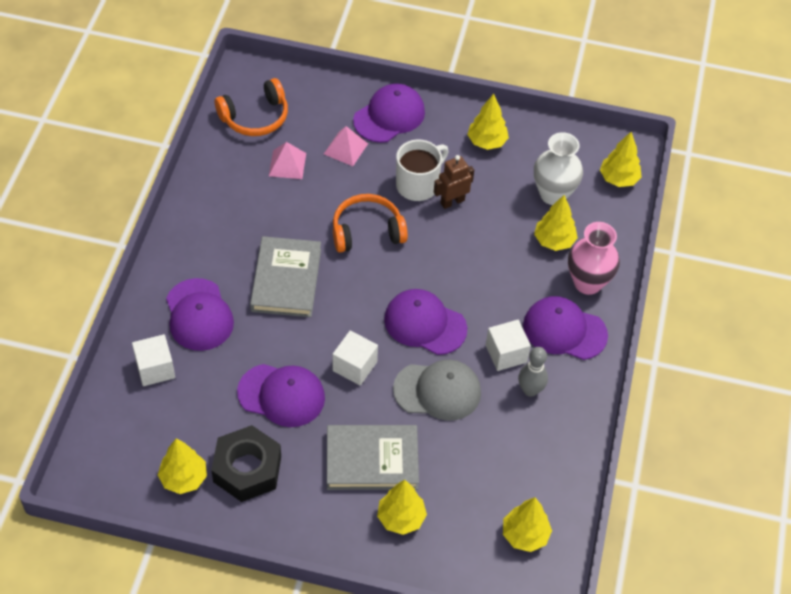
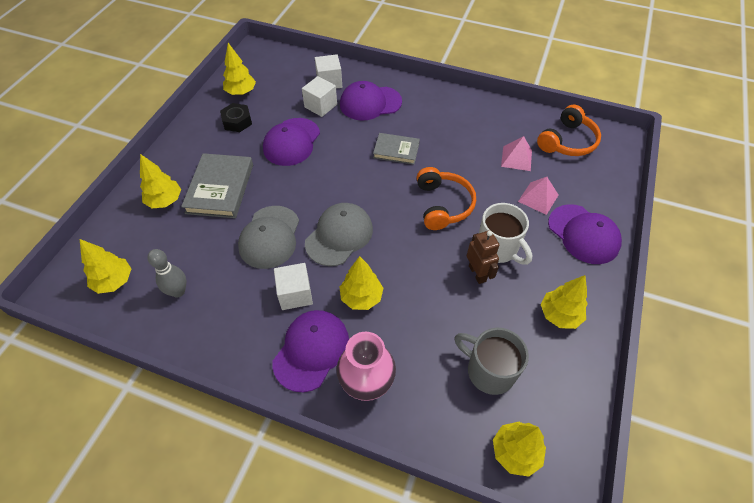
camera: 100 degrees right, 0 degrees up
(247, 469) = (237, 121): black nut -> black nut, size x0.62
(255, 117) = (567, 141): orange headphones -> orange headphones turned 120 degrees counterclockwise
(286, 280) = (396, 150): grey book -> grey book, size x0.62
(355, 366) = (307, 185): white cube -> white cube (320, 106)
(425, 324) = (339, 236): purple cap -> grey cap
(530, 390) = (251, 308): grey bowling pin -> grey bowling pin (178, 291)
(553, 194) = (489, 371): white vase -> grey mug
(554, 241) = (424, 360): yellow tree -> yellow tree (361, 297)

